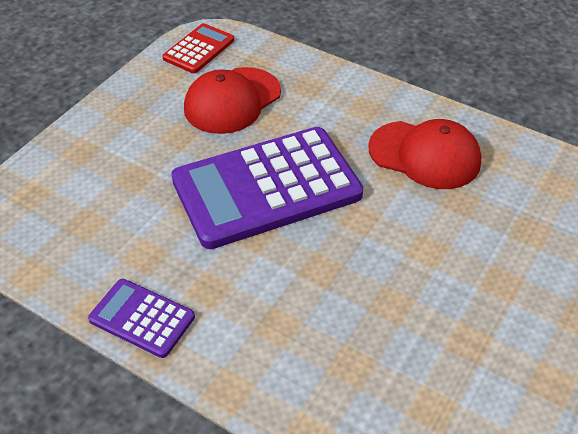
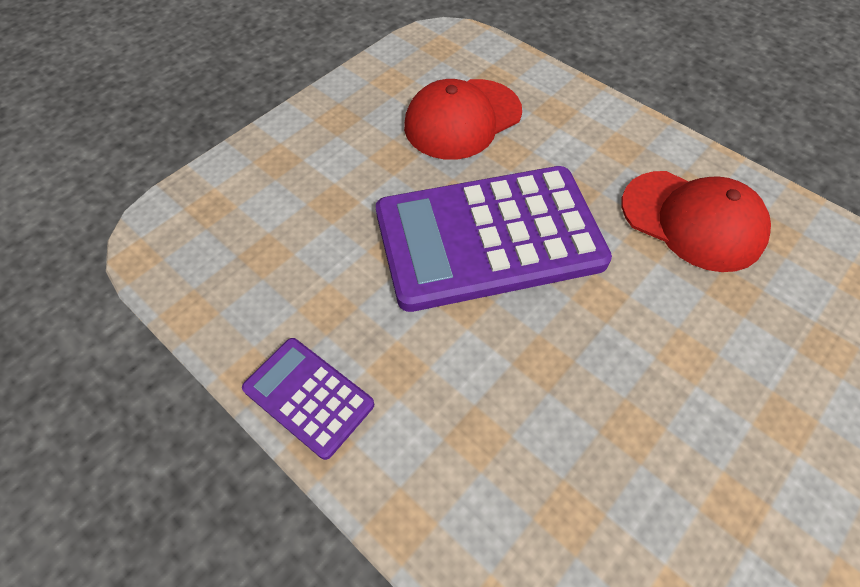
camera: 10 degrees right, 10 degrees up
(199, 49) = (433, 52): red calculator -> none

